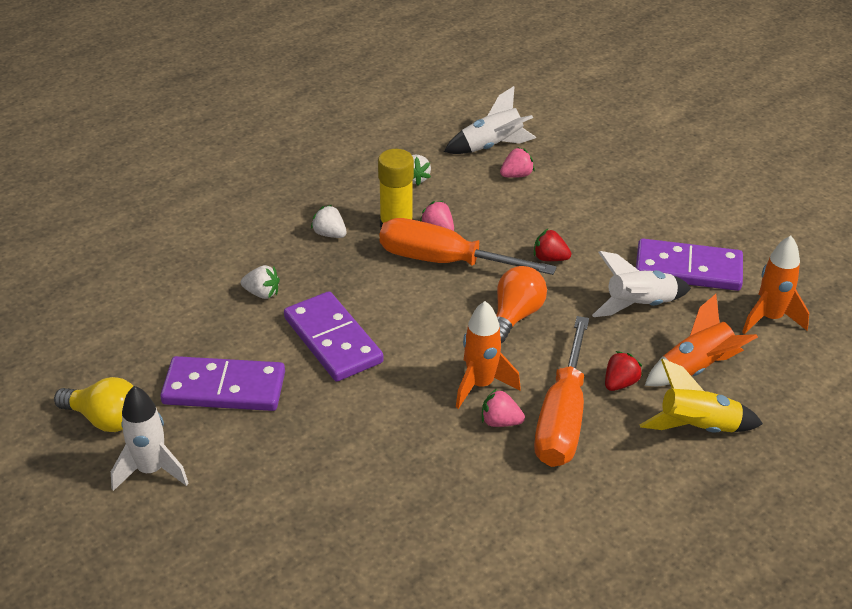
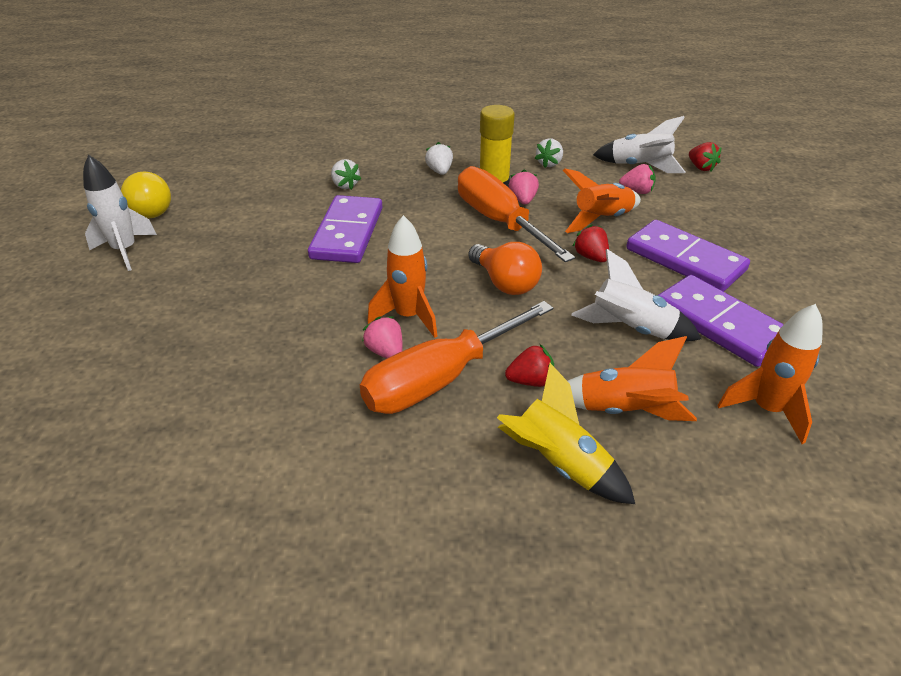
camera: 40 degrees right, 0 degrees up
(224, 388) = (238, 227): purple domino -> purple domino (684, 260)
(515, 316) = (505, 283): orange light bulb -> orange light bulb turned 75 degrees clockwise
(520, 218) = (601, 220): none -> orange rocket
(539, 125) = (701, 167): none -> red strawberry

